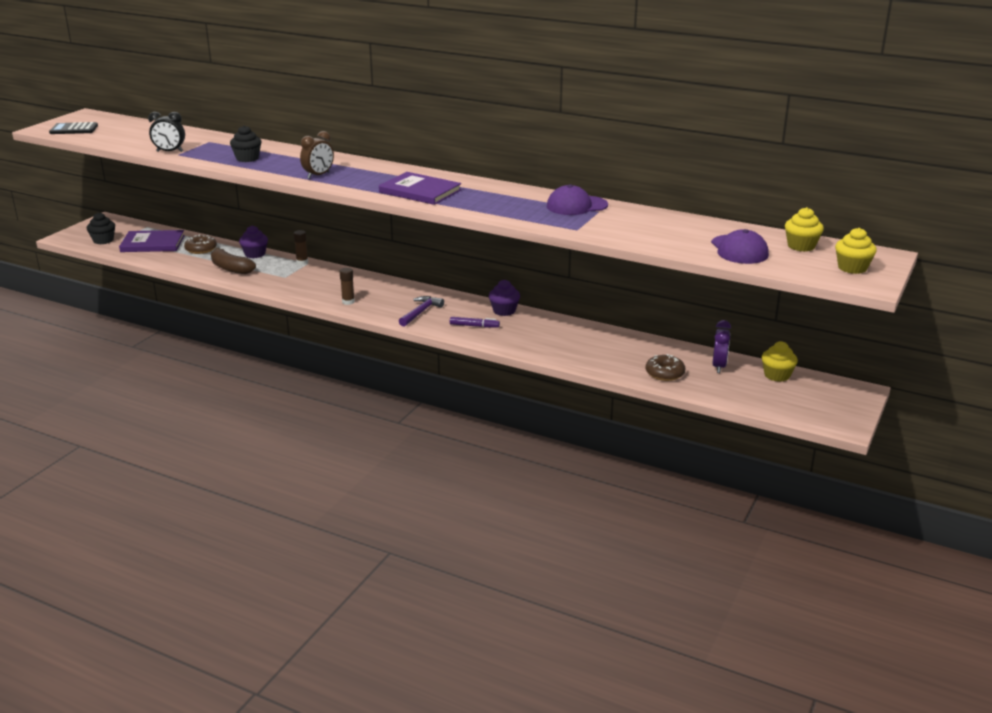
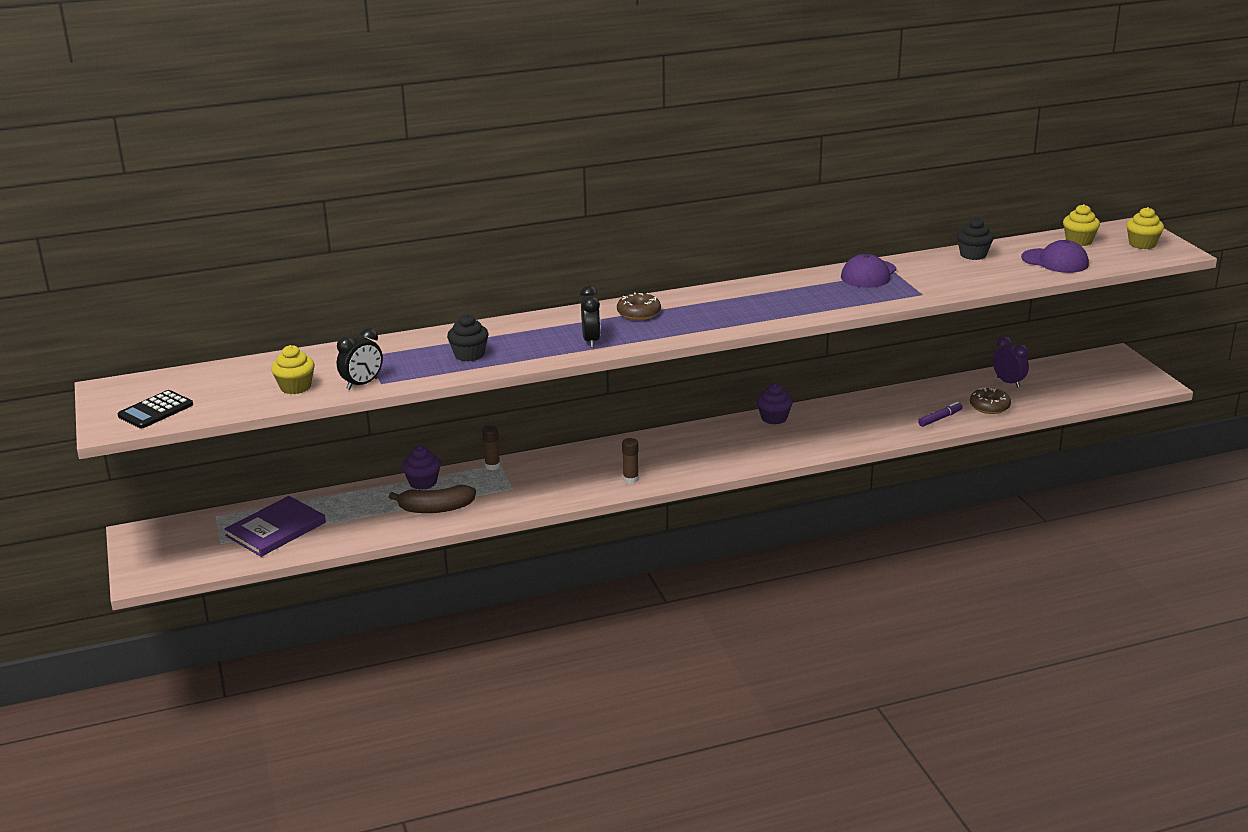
camera: 45 degrees left, 0 degrees up
(103, 240) = (203, 556): black cupcake -> black cupcake (973, 255)
(201, 249) = (349, 507): brown donut -> brown donut (638, 313)
(318, 175) = (591, 341): brown clock -> black clock
(420, 191) = (721, 315): purple book -> none
(420, 312) = (713, 455): purple hammer -> none
(474, 326) = (782, 443): purple marker -> purple marker (940, 418)
(777, 375) = (1052, 369): yellow cupcake -> yellow cupcake (295, 387)

